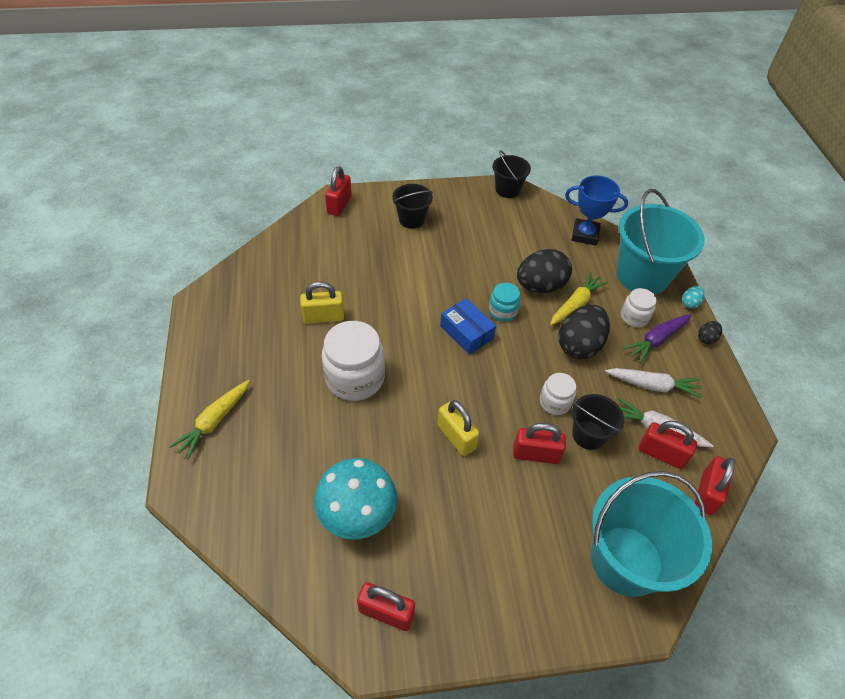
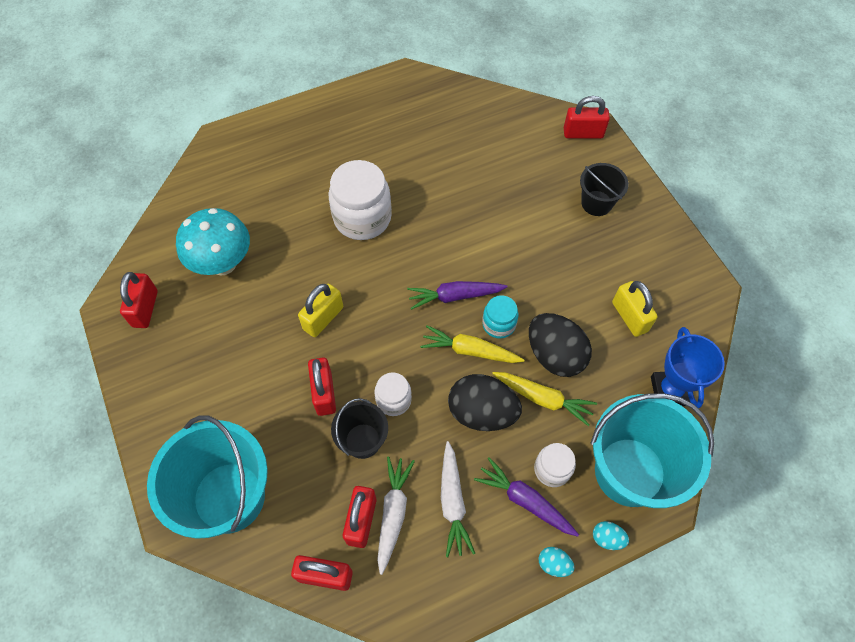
camera: 75 degrees right, 10 degrees up
(214, 422) = (284, 135): yellow carrot -> yellow carrot (470, 350)
(323, 317) = (424, 171): yellow padlock -> yellow padlock (629, 317)
(466, 332) = (455, 296): blue box -> purple carrot
(507, 190) = (704, 286): black bucket -> none
(706, 338) = (553, 564): black egg -> turquoise egg

